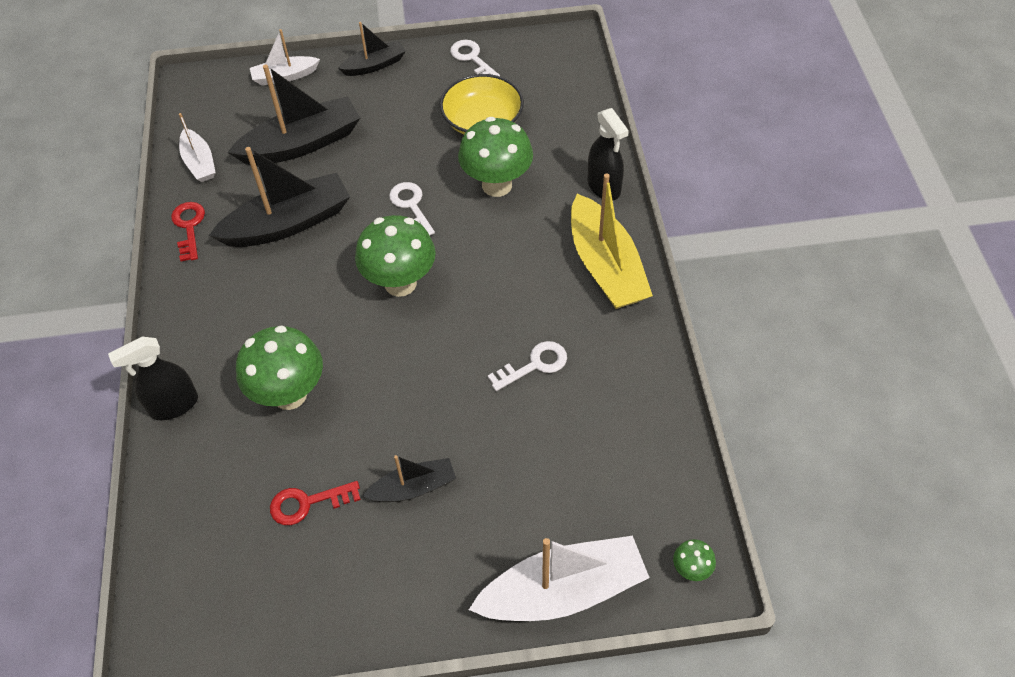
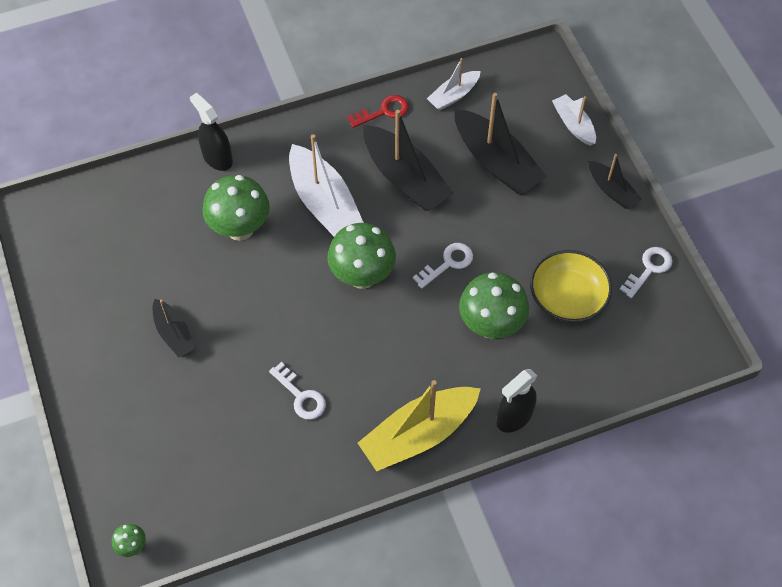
camera: 75 degrees right, 5 degrees up
(307, 503) = (151, 267): red key -> none
(563, 591) = (103, 455): white boat -> white boat (324, 203)

